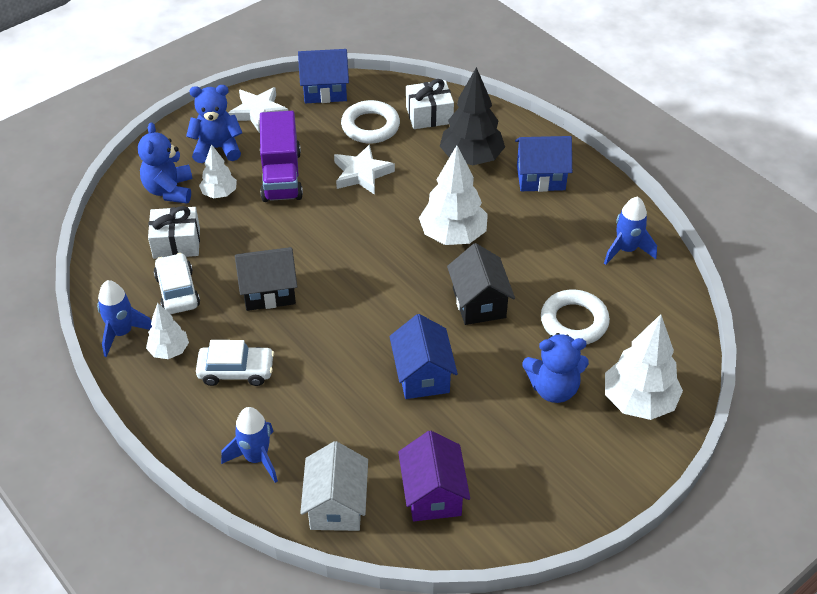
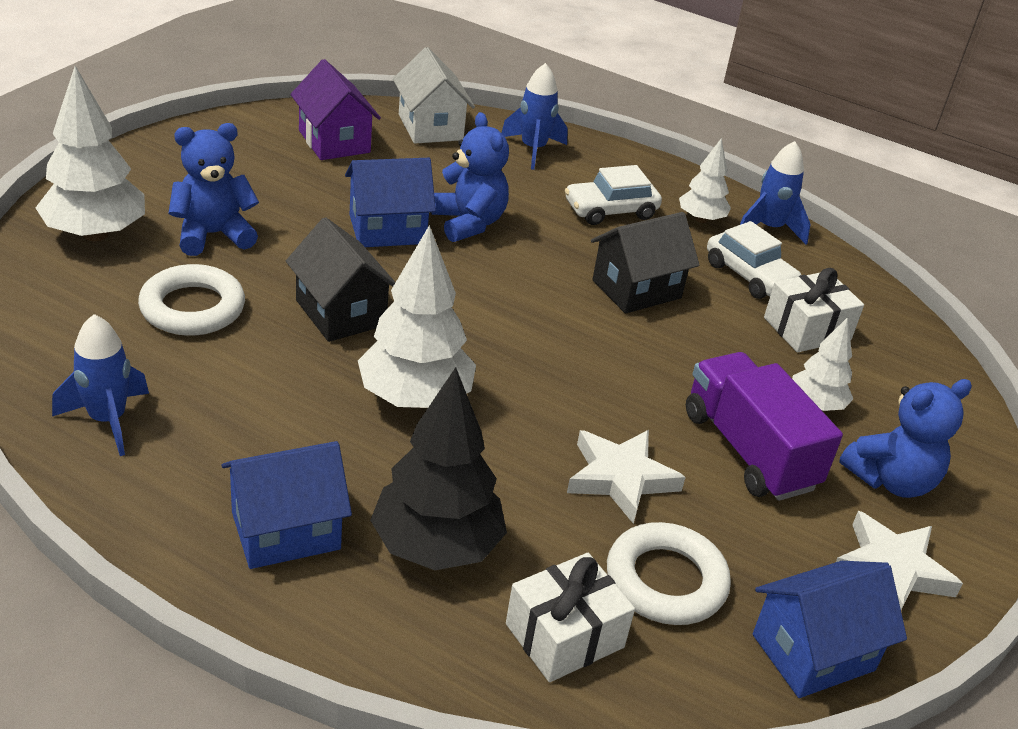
camera: 155 degrees right, 10 degrees down
(169, 190) = (891, 398): blue teddy bear -> blue teddy bear (468, 223)
(422, 375) = (387, 229): blue house -> blue house turned 75 degrees counterclockwise

